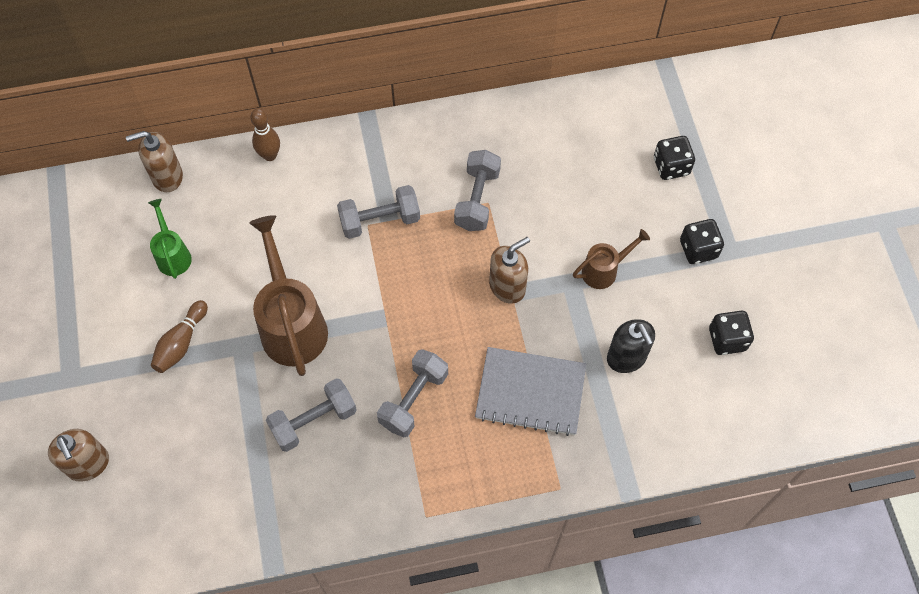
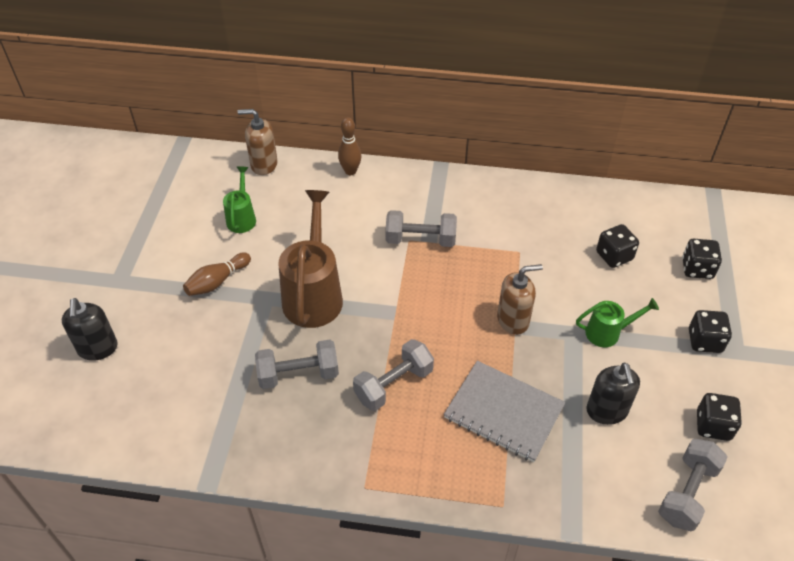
camera: 20 degrees right, 15 degrees down
(88, 464) = (98, 348): brown soap dispenser -> black soap dispenser
(477, 199) = (510, 247): grey dumbbell -> grey dumbbell (687, 493)
(585, 177) = (614, 256): none -> black dice
(604, 270) = (608, 333): brown watering can -> green watering can

